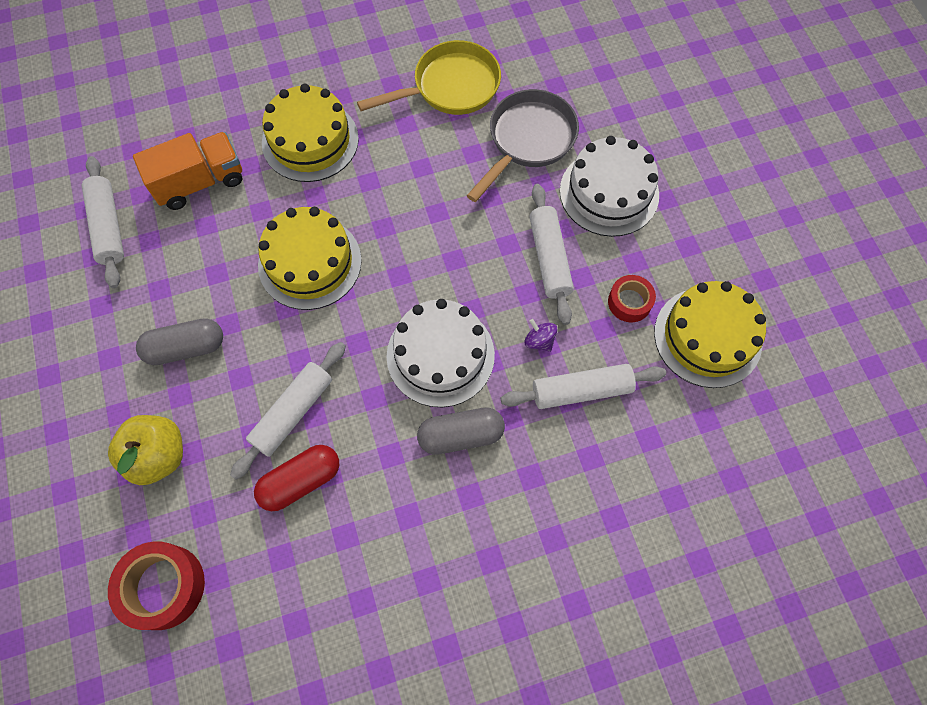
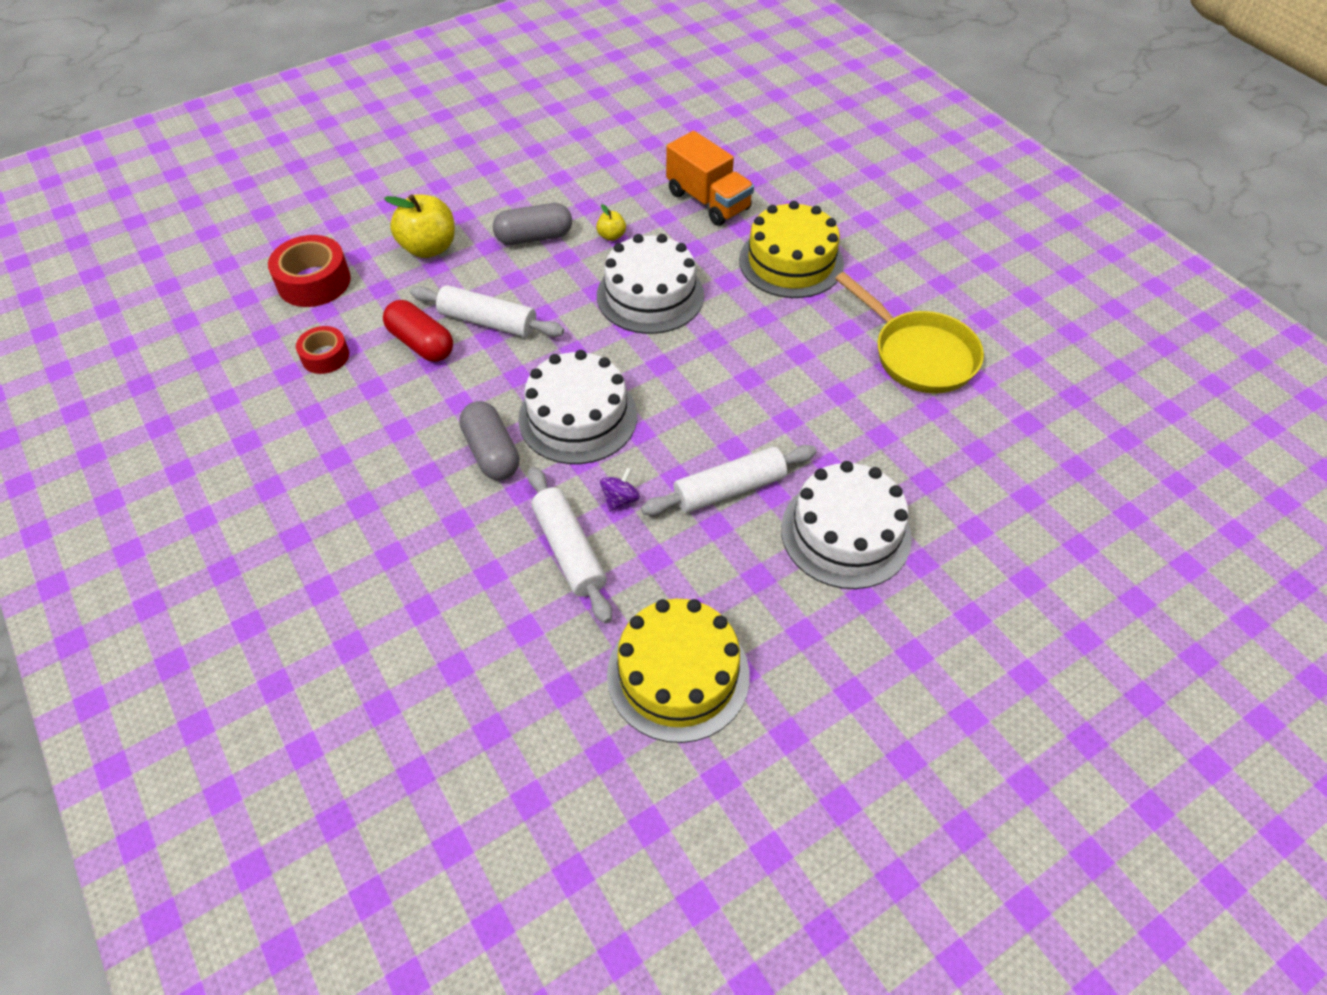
camera: 75 degrees right, 15 degrees down
(108, 227) = (638, 160): white rolling pin -> none
(186, 348) = (534, 237): grey capsule -> grey capsule turned 75 degrees counterclockwise
(214, 277) = (611, 236): none -> yellow apple
(310, 262) = (650, 295): yellow cake -> white cake
(528, 141) = (882, 439): grey pan -> none
(629, 302) = (699, 580): red tape -> red tape (325, 356)

